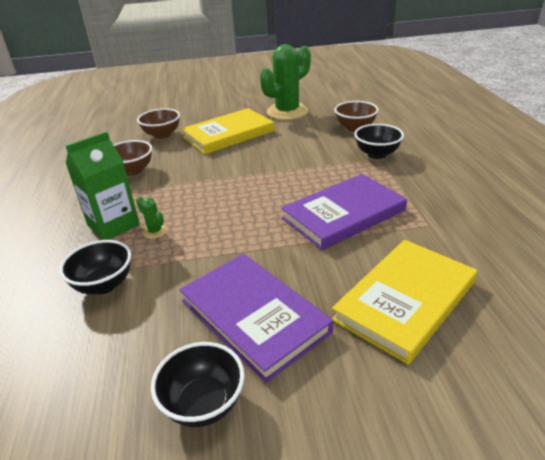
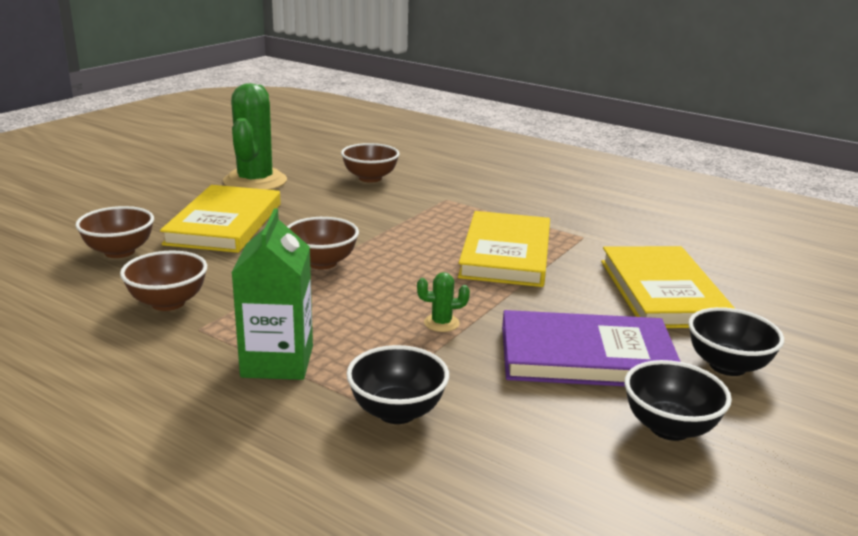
camera: 50 degrees left, 10 degrees down
(155, 231) = (346, 344): green cactus -> green cactus (441, 323)
(230, 176) = (322, 263): none -> brown bowl
(344, 214) = (506, 254): purple book -> yellow book
(377, 154) = (438, 196): black bowl -> black bowl (727, 366)

